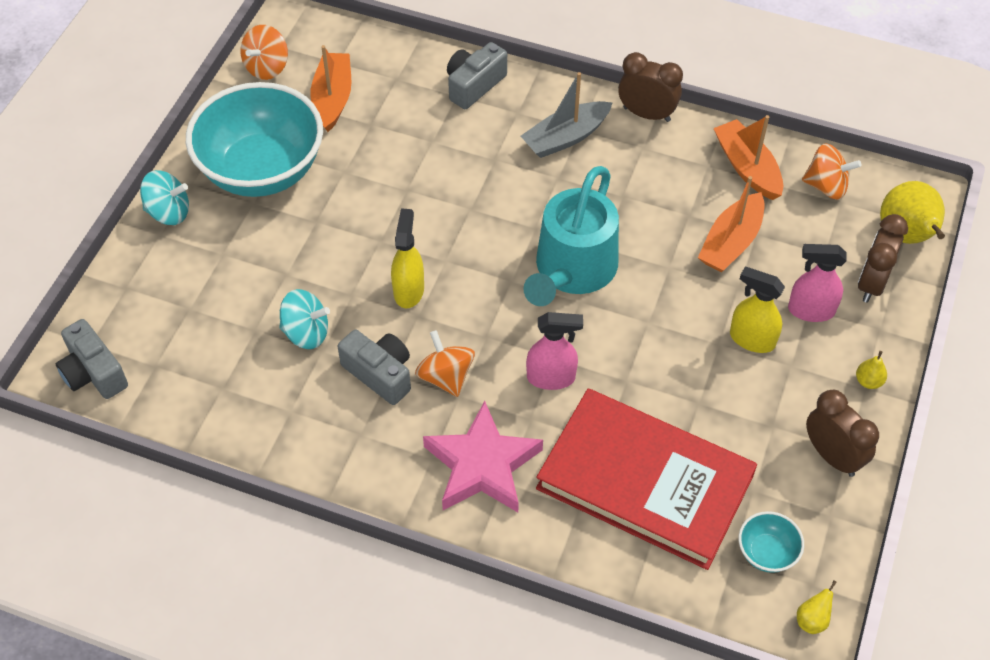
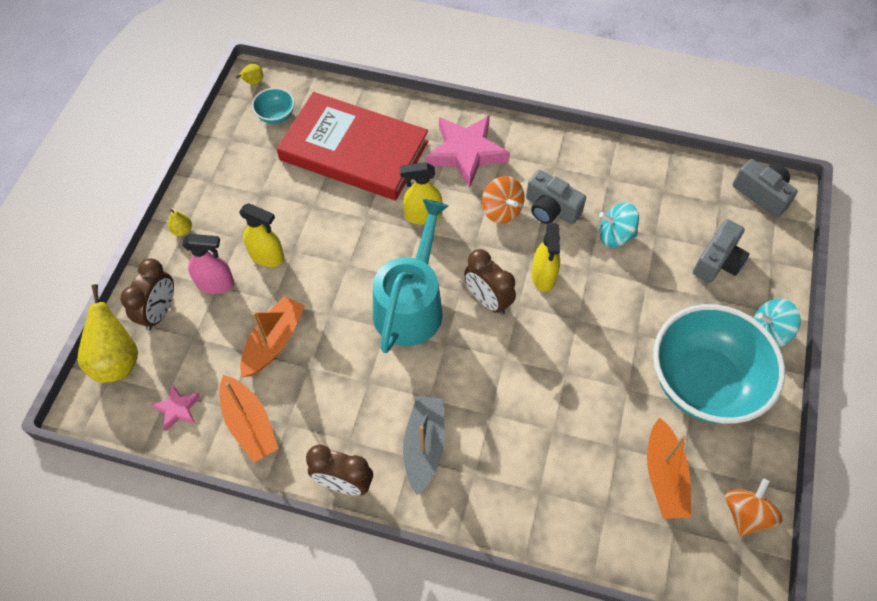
camera: 175 degrees right, 5 degrees up
(474, 85) = (524, 507): grey camera -> grey camera (718, 261)
(551, 377) = (422, 215): pink spray bottle -> yellow spray bottle
(565, 137) = (424, 446): grey boat -> grey boat turned 45 degrees counterclockwise
(826, 186) = (178, 409): orange spinning top -> pink star
(832, 456) = (221, 176): brown clock -> brown clock (488, 300)

